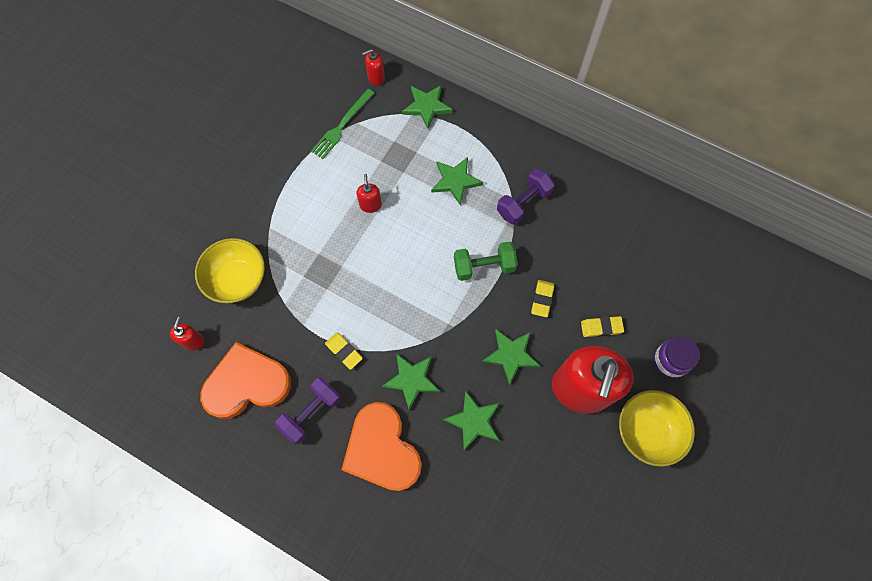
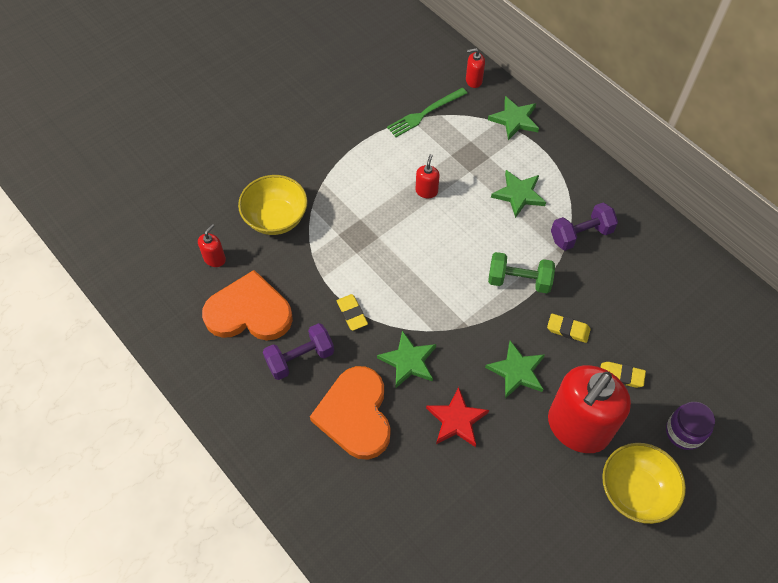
camera: 20 degrees right, 10 degrees down
(474, 421) = (456, 420): green star -> red star
(542, 299) = (568, 329): yellow eraser -> yellow eraser turned 75 degrees clockwise

